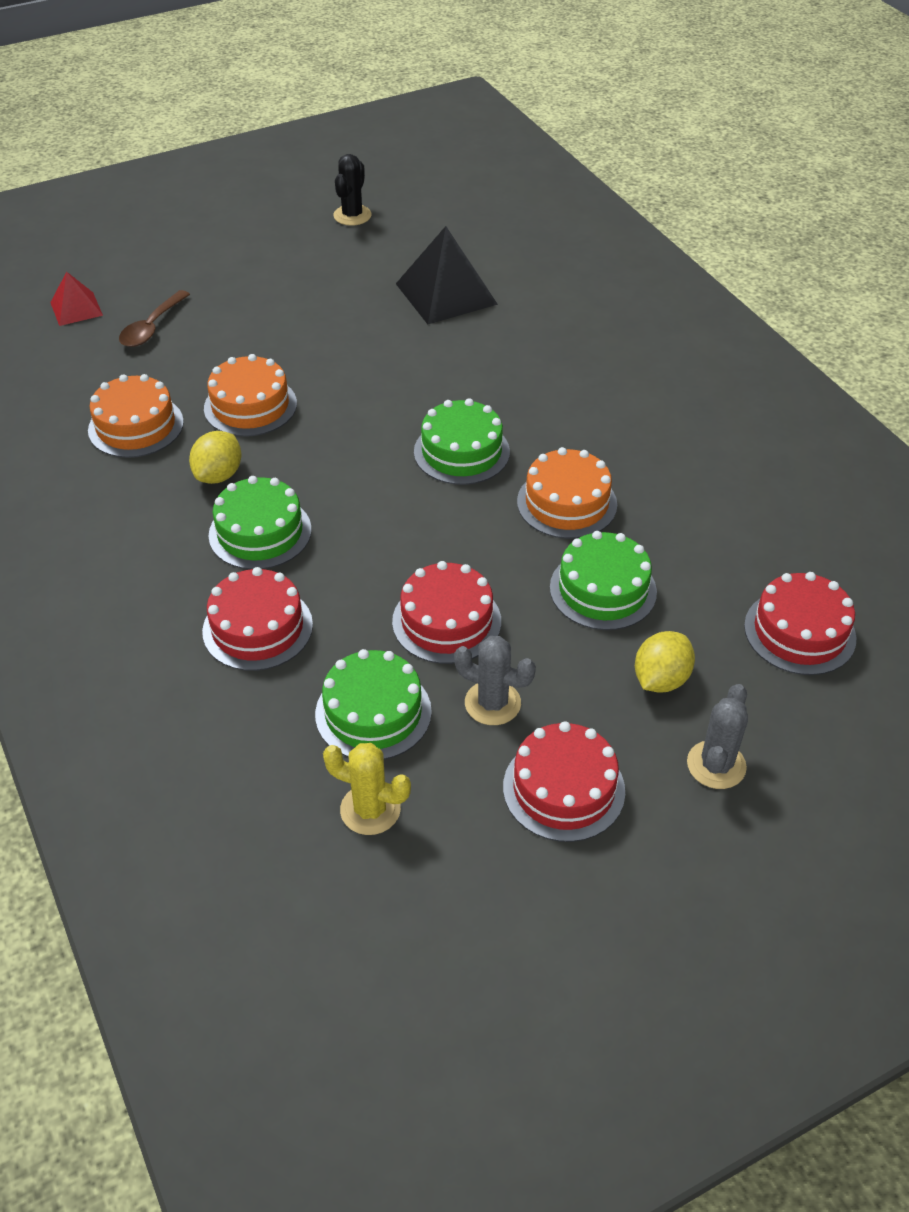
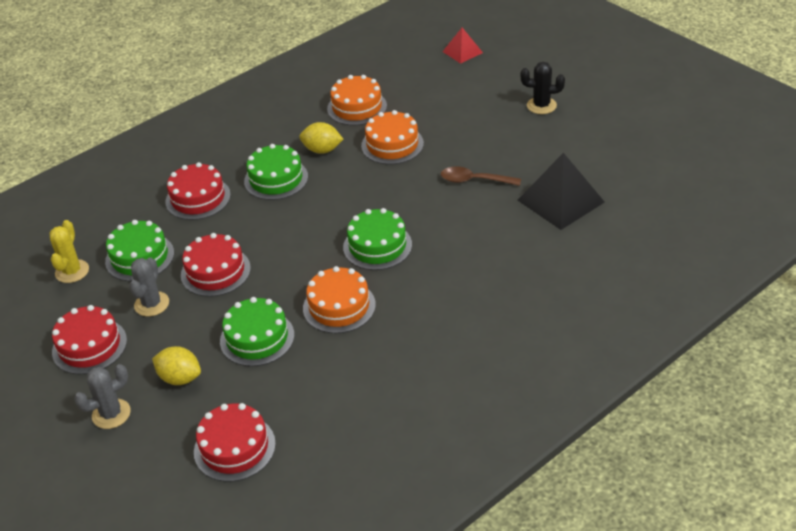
camera: 80 degrees right, 5 degrees down
(152, 327) = (456, 85): brown spoon -> brown spoon (474, 180)
(352, 215) = (639, 133): black cactus -> black cactus (541, 105)
(716, 765) = (111, 414): grey cactus -> grey cactus turned 45 degrees counterclockwise

